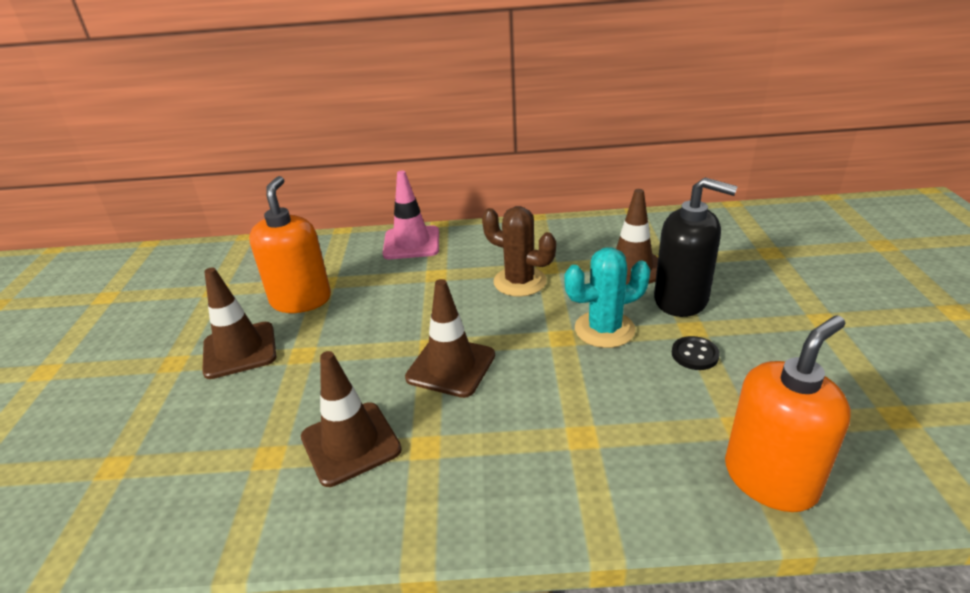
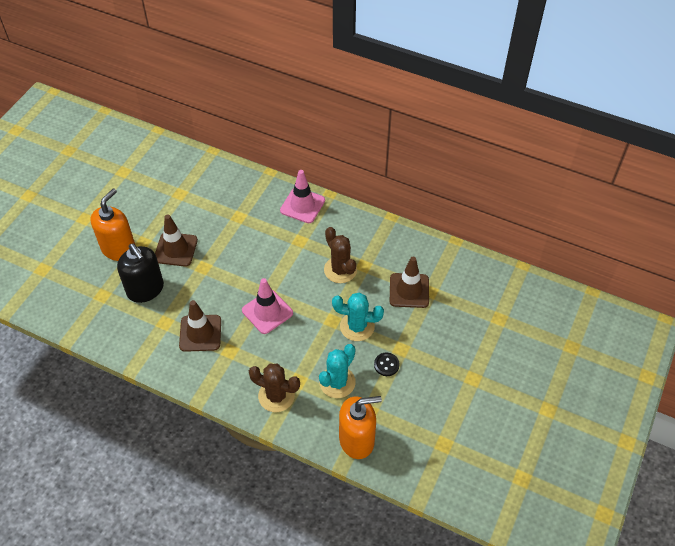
camera: 25 degrees right, 20 degrees up
(301, 300) = (220, 225): orange soap dispenser -> orange soap dispenser (119, 249)
(451, 366) = (267, 312): brown traffic cone -> pink traffic cone
(566, 477) = (276, 396): none -> brown cactus
(647, 409) = (337, 382): none -> turquoise cactus
(681, 300) = (413, 327): black soap dispenser -> black soap dispenser (145, 289)

